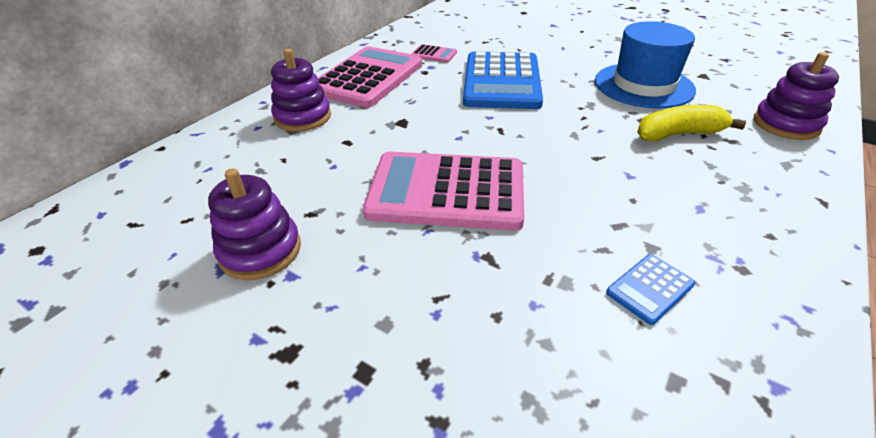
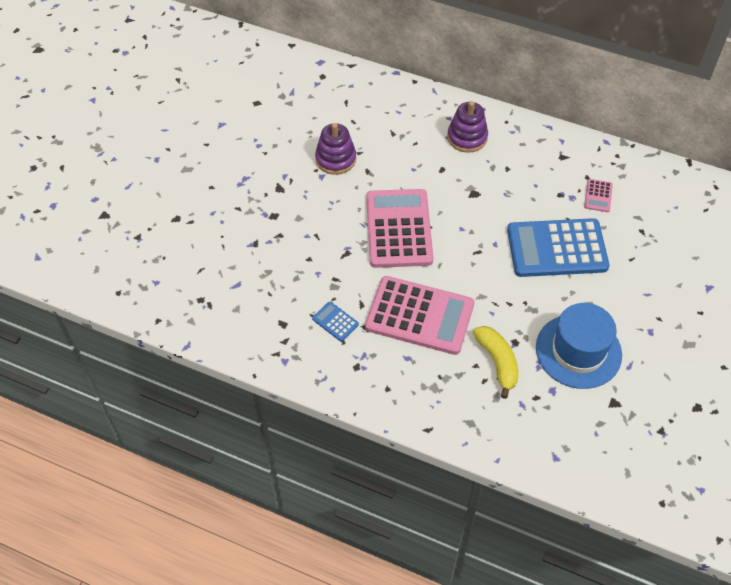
camera: 80 degrees right, 15 degrees up
(368, 78) = (538, 160): pink calculator -> pink calculator (419, 316)
(786, 124) = (531, 441): purple stacking toy -> none

